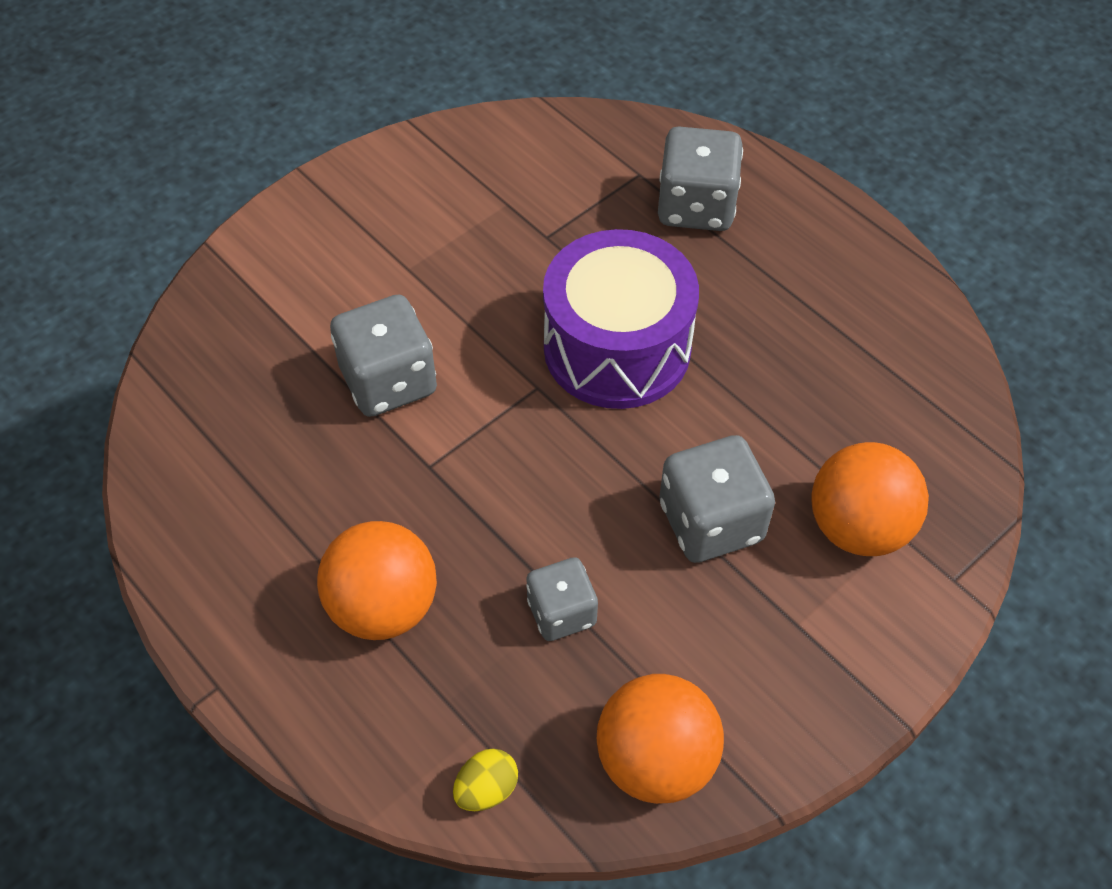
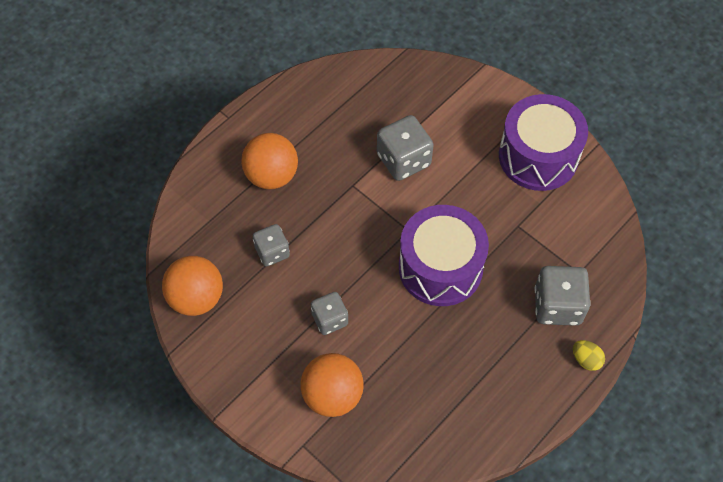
camera: 85 degrees right, 5 degrees up
(416, 194) = (538, 156): none -> purple drum
(486, 789) = (181, 228): yellow egg -> yellow egg (586, 360)
(711, 522) = (330, 319): grey dice -> grey dice, size x0.64

